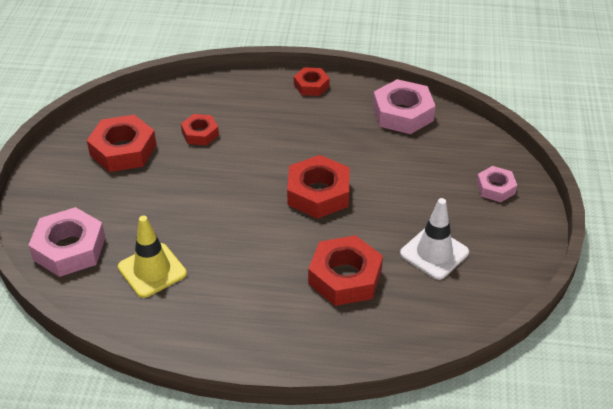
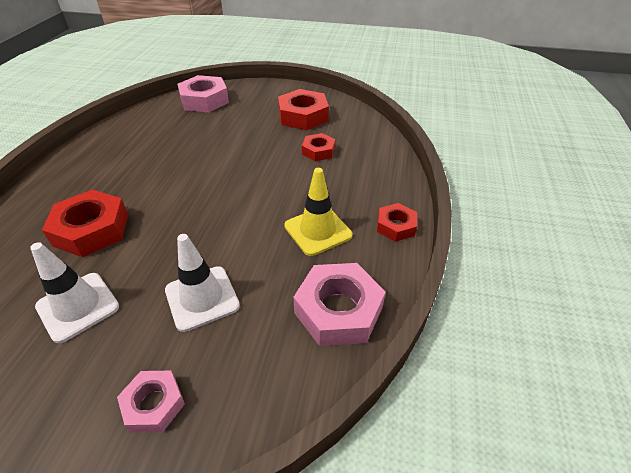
camera: 95 degrees right, 0 degrees up
(152, 270) = (165, 130): yellow traffic cone -> yellow traffic cone (318, 230)
(318, 193) = (213, 220): red nut -> none
(408, 183) = (202, 298): none -> white traffic cone

